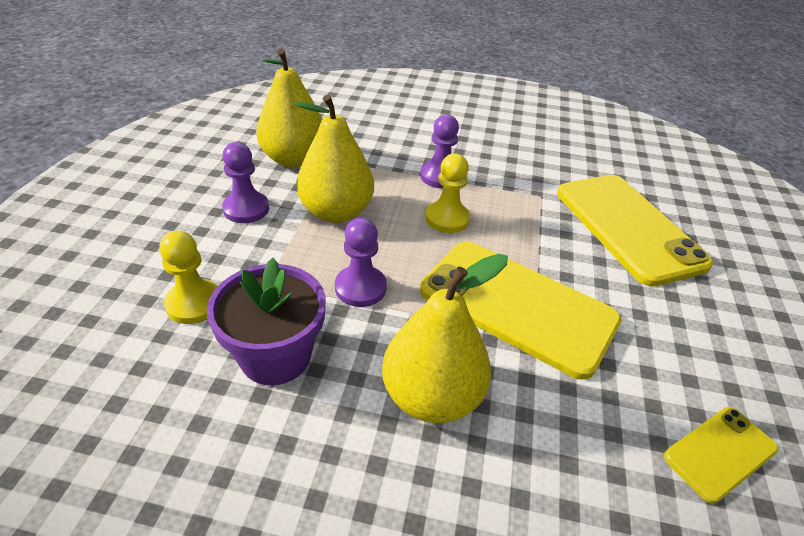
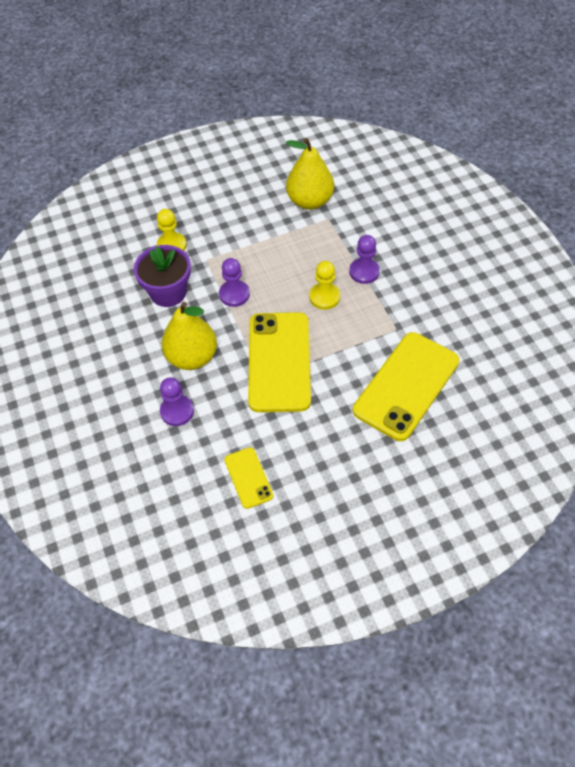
camera: 60 degrees right, 15 degrees up
(246, 209) = (248, 215): purple pawn -> purple pawn (177, 411)
(336, 212) = (281, 249): yellow pear -> none
(720, 453) = (248, 478): yellow phone -> yellow phone turned 45 degrees clockwise

